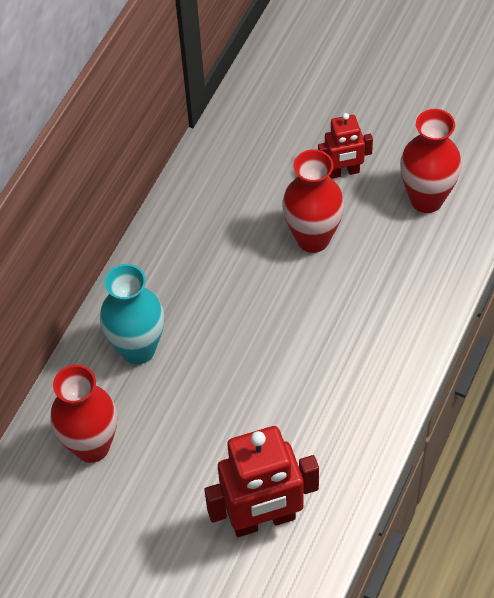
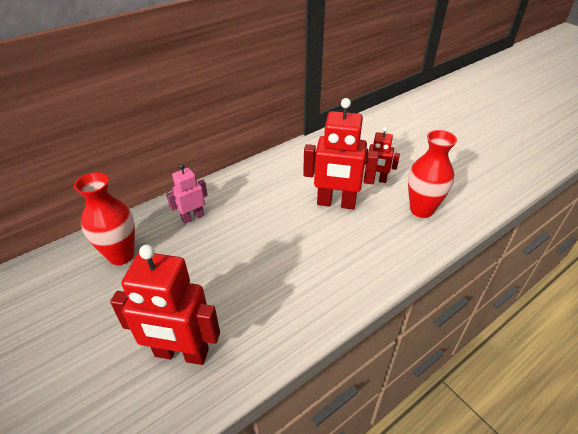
camera: 25 degrees right, 15 degrees down
(138, 349) = (192, 217): turquoise vase -> pink robot
(313, 238) = (336, 203): red vase -> red robot

